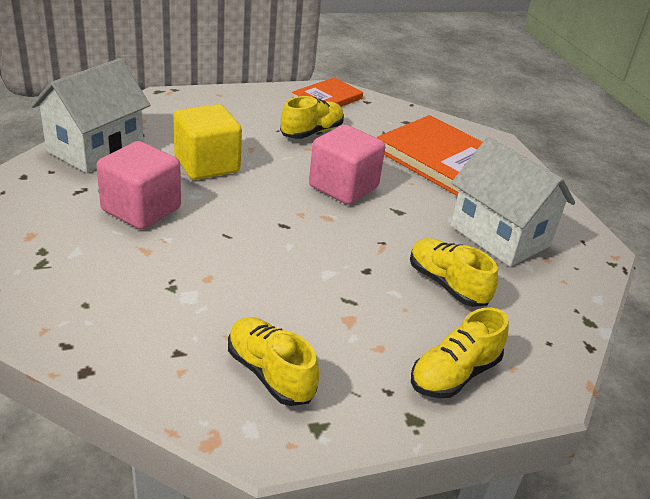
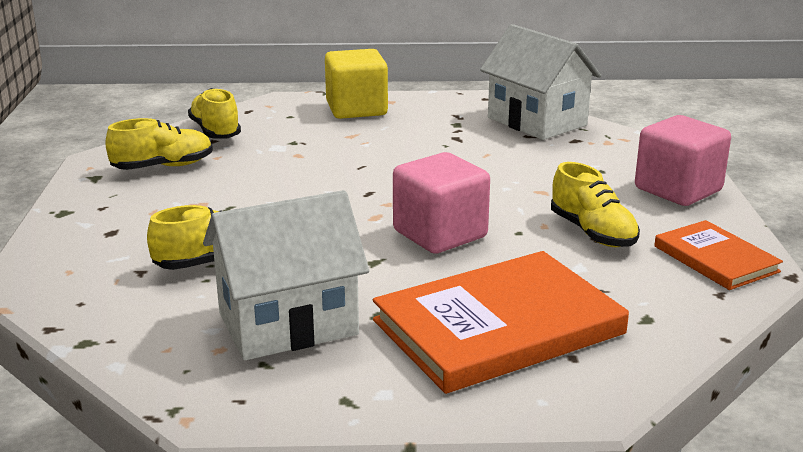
camera: 110 degrees right, 10 degrees down
(141, 209) = (417, 135): pink cube -> pink cube (678, 190)
(207, 165) = (502, 166): yellow cube -> yellow cube (356, 109)
(454, 374) = (90, 239): yellow shoe -> yellow shoe (215, 131)

